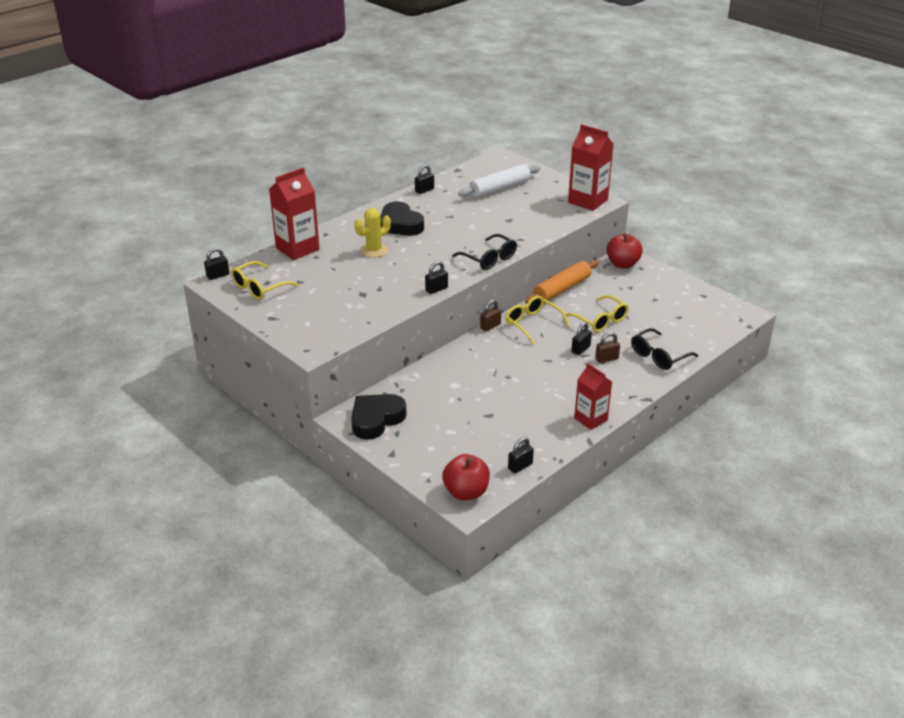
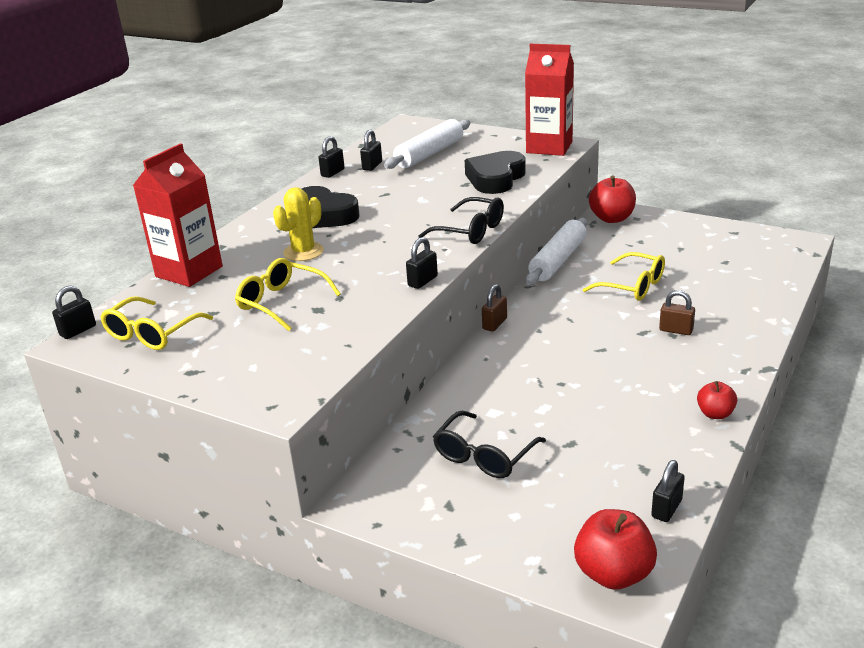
camera: 15 degrees left, 5 degrees down
(376, 419) = (405, 492): black heart -> black heart (495, 179)
(532, 324) = (549, 309): yellow glasses -> yellow glasses (281, 302)
(562, 289) = (558, 260): orange rolling pin -> white rolling pin
(580, 349) = (634, 326): black padlock -> black padlock (372, 166)
(590, 419) = (715, 414): red carton -> red apple
(606, 359) = (676, 330): brown padlock -> brown padlock turned 60 degrees clockwise
(658, 356) = (738, 312): black glasses -> black glasses (484, 456)

